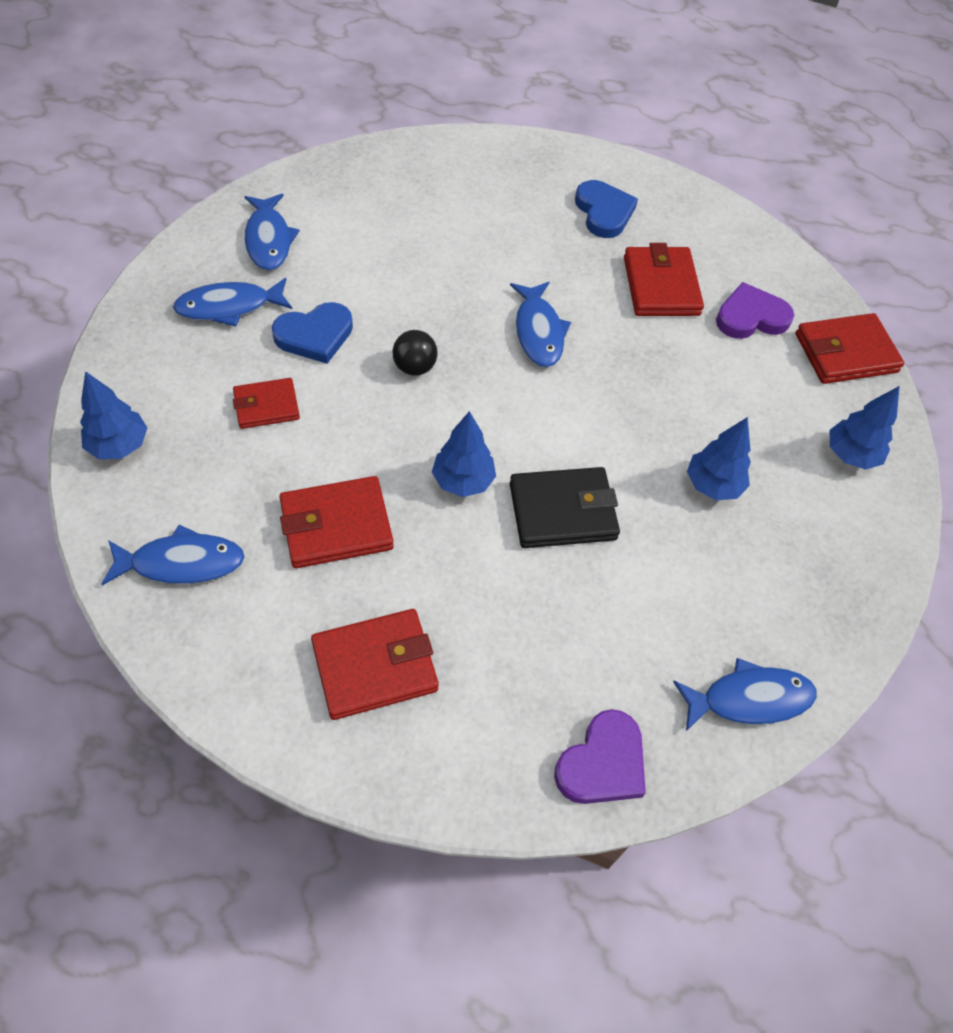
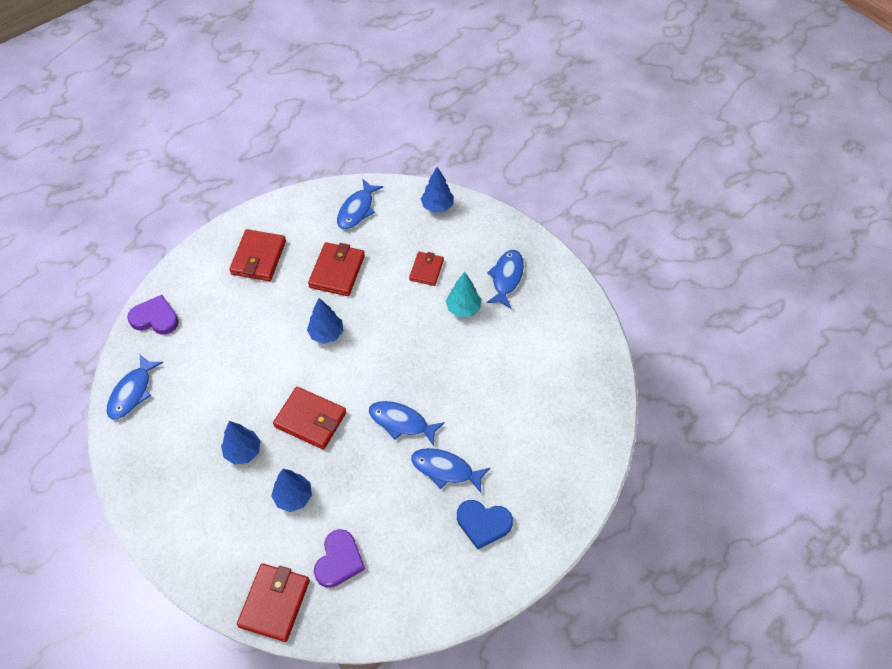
camera: 125 degrees right, 0 degrees up
(269, 240) = (552, 315): blue fish -> blue fish (445, 469)
(315, 335) = (463, 308): blue heart -> turquoise tree
(414, 367) = (413, 346): black ball -> none
(562, 511) = (279, 369): black wallet -> none
(602, 763) = (155, 318): purple heart -> purple heart turned 120 degrees clockwise
(661, 286) = (397, 519): red wallet -> red wallet (310, 420)
(850, 455) = (208, 544): blue tree -> blue tree (293, 497)

